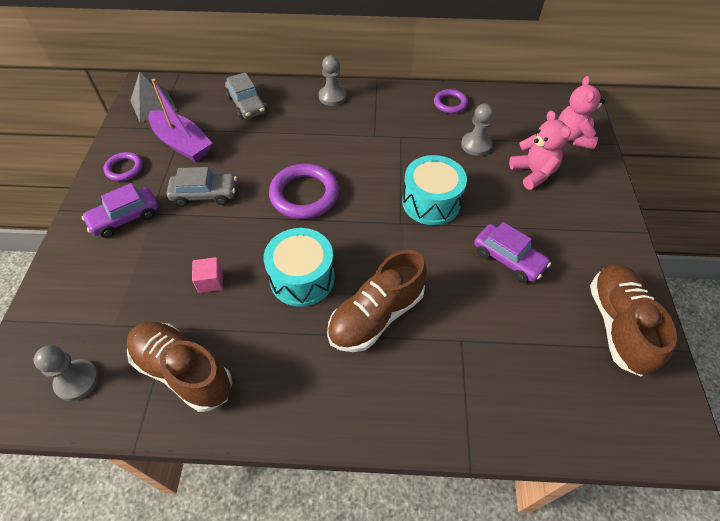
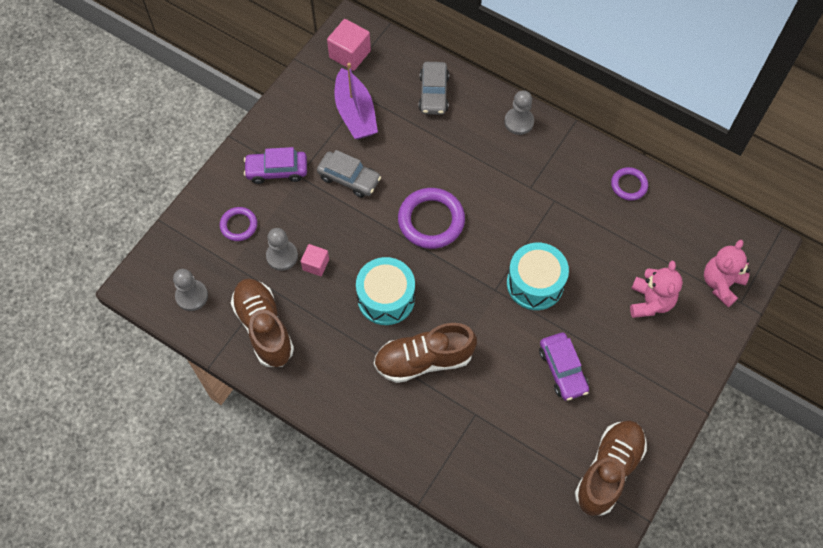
camera: 30 degrees right, 10 degrees up
(124, 169) = (296, 118): purple ring -> purple ring (239, 225)
(153, 105) = (350, 54): grey pyramid -> pink cube
(476, 145) = (618, 245): grey pawn -> grey pawn (282, 256)

